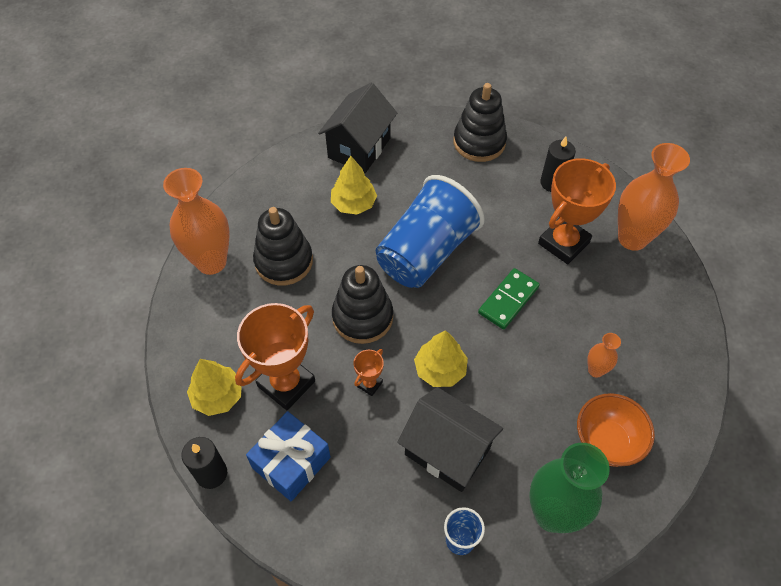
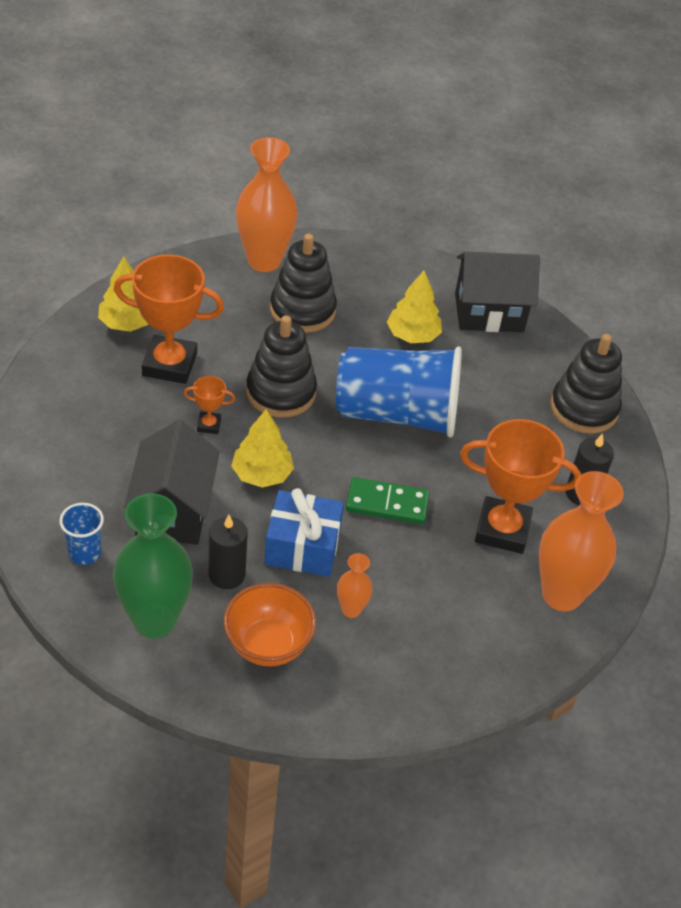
camera: 55 degrees right, 10 degrees down
(211, 473) = (49, 350): black candle -> black candle (226, 575)
(291, 462) = (91, 399): blue gift -> blue gift (302, 547)

